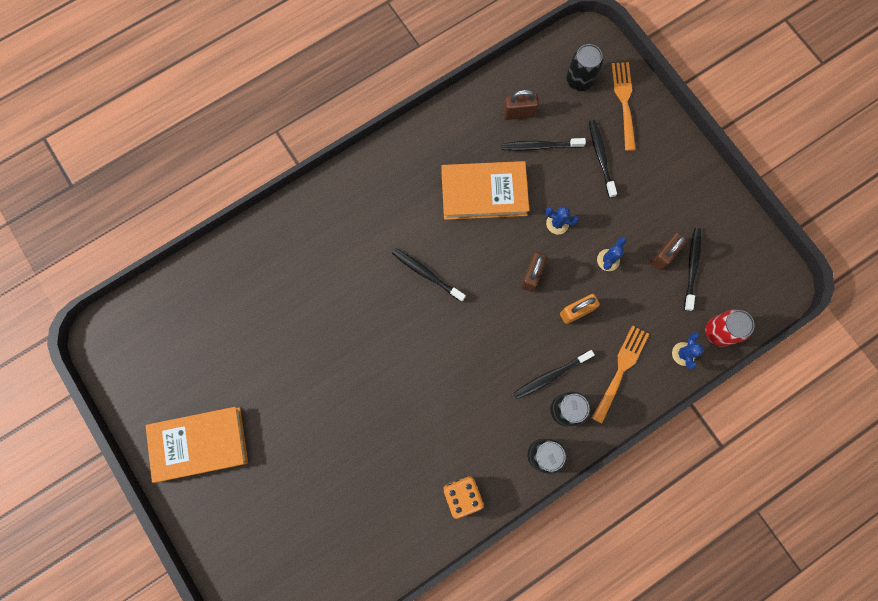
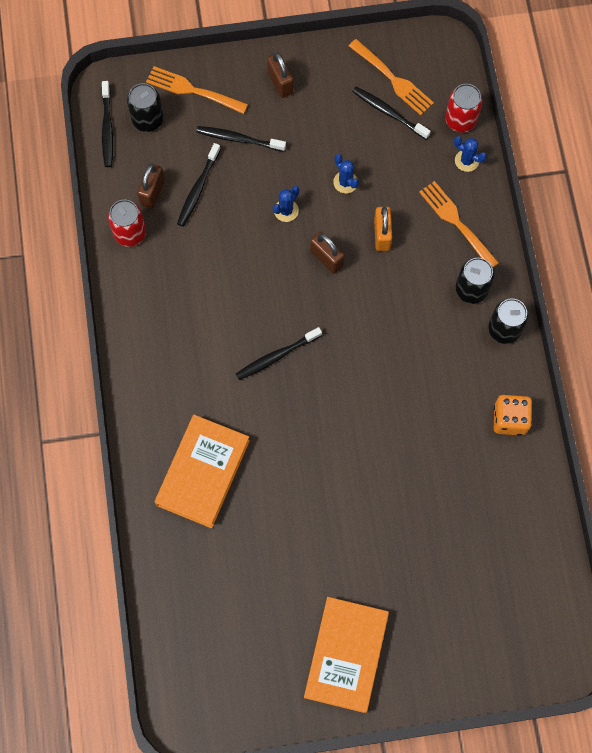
camera: 65 degrees left, 5 degrees down
(475, 113) = (130, 233): none -> red can
(484, 193) = (219, 264): orange book -> orange book (203, 472)
(551, 375) = (433, 286): black toothbrush -> black toothbrush (107, 128)
(663, 255) = (365, 131): brown padlock -> brown padlock (280, 83)
(725, 256) = (392, 79): none -> orange fork

